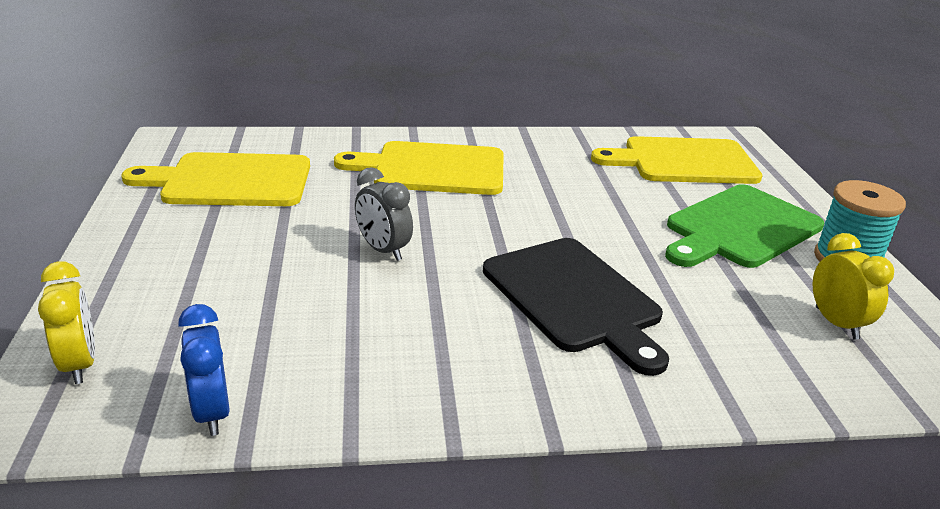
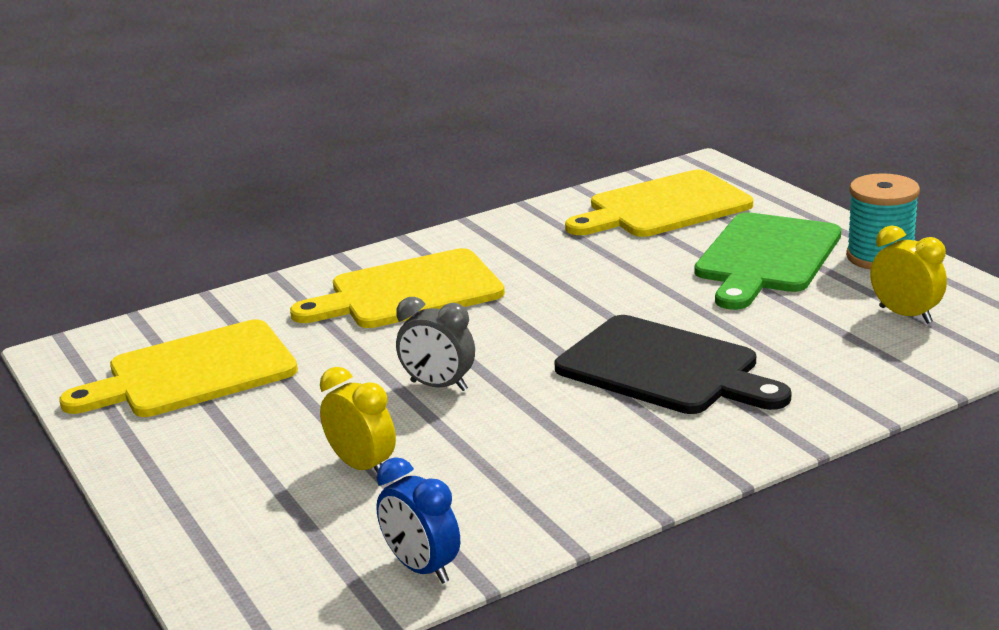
camera: 20 degrees left, 5 degrees down
(80, 364) = (245, 579): yellow clock -> yellow clock (362, 466)

